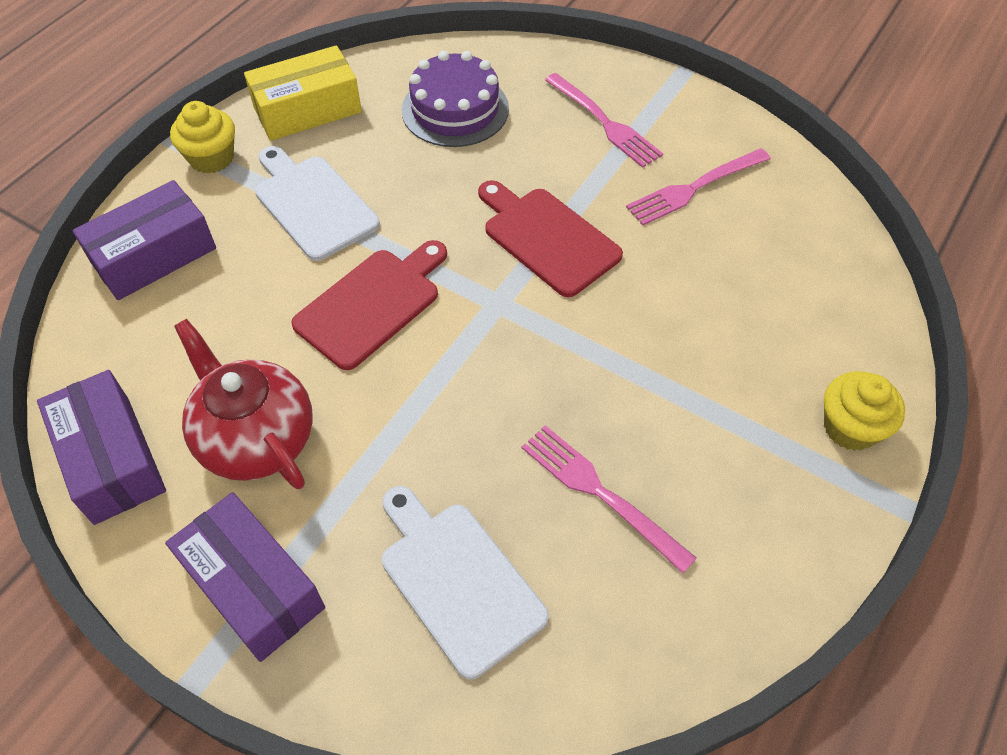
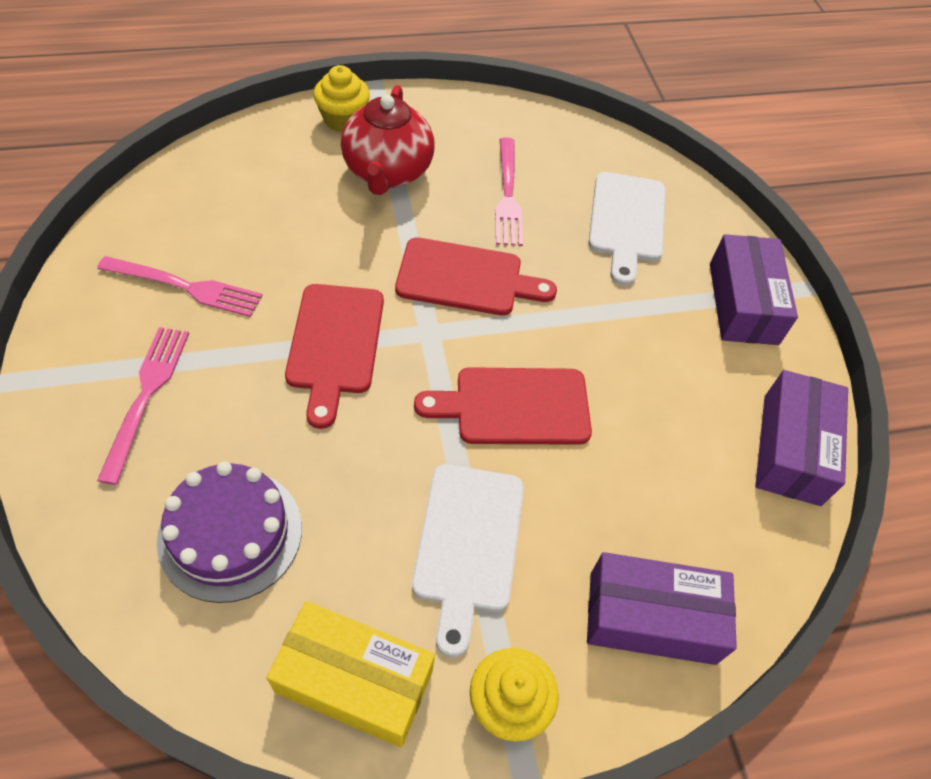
camera: 140 degrees left, 0 degrees up
(256, 438) = (680, 381): red teapot -> red teapot (387, 172)
(527, 370) = (466, 278): none -> red cutting board

